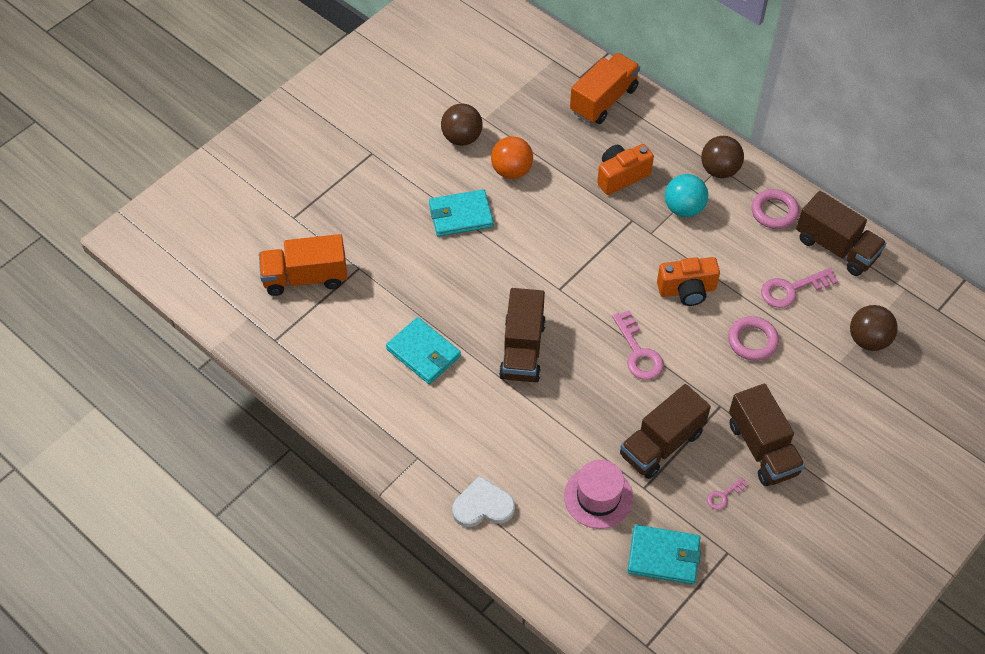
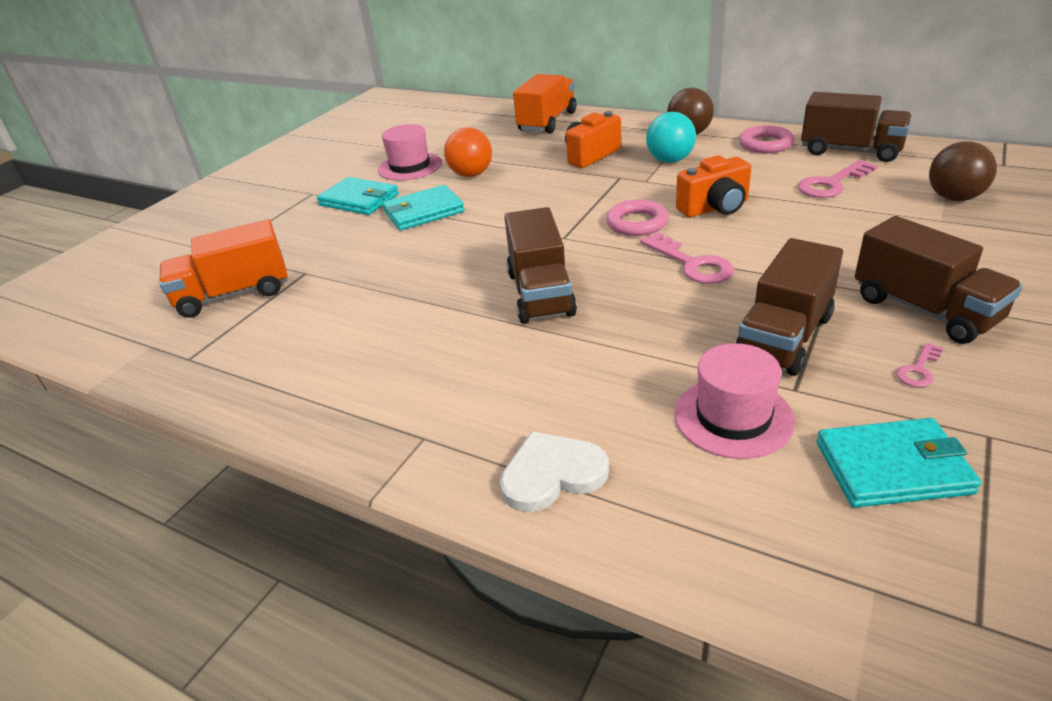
camera: 10 degrees left, 20 degrees down
(423, 353) = (405, 325): turquoise wallet -> turquoise wallet (359, 200)
(462, 138) = (410, 167): brown ball -> pink hat
(752, 341) = (823, 226): pink ring -> pink ring (637, 223)

